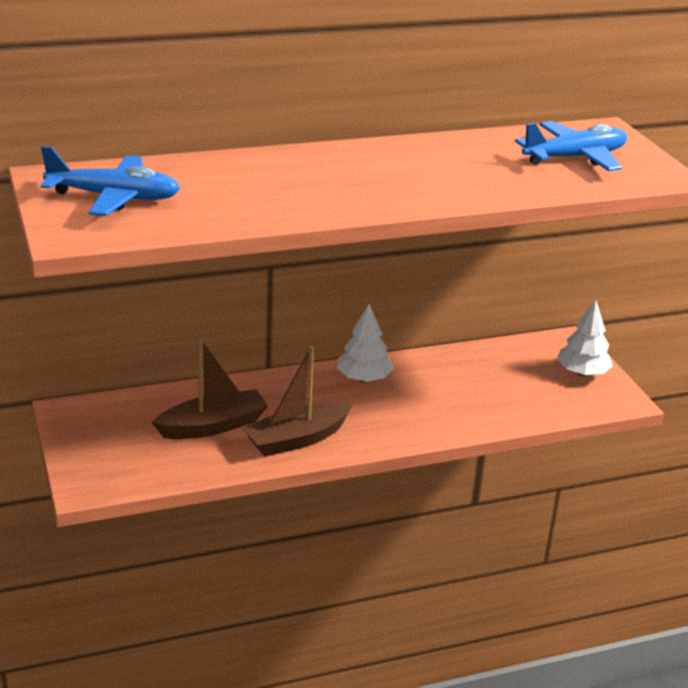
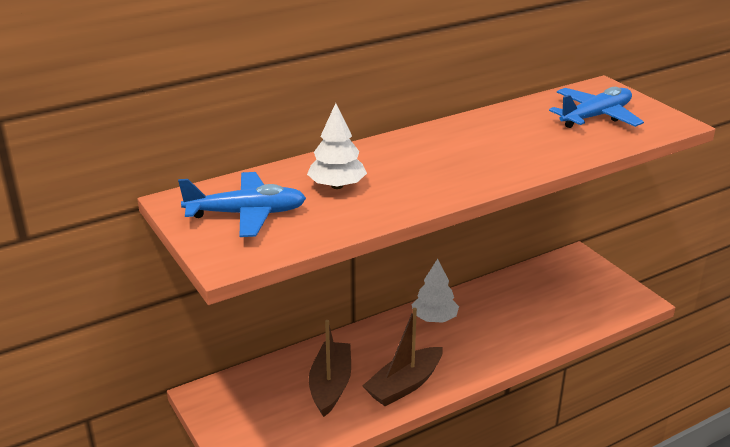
camera: 10 degrees left, 0 degrees up
(213, 426) = (330, 385): brown boat -> brown boat turned 45 degrees counterclockwise
(582, 373) = (600, 282): white tree -> white tree (337, 186)

